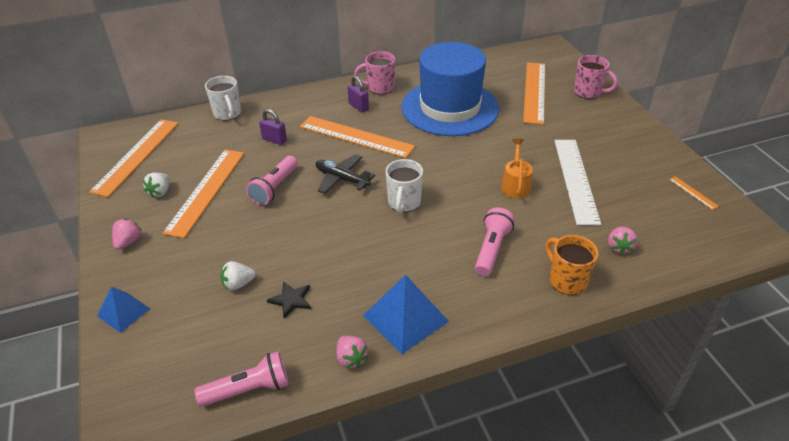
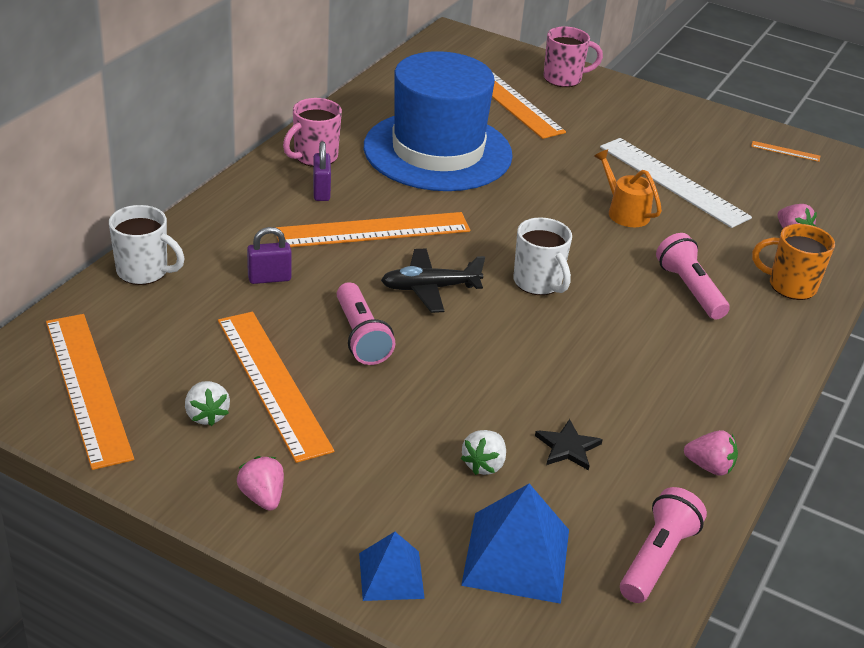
camera: 45 degrees left, 5 degrees down
(358, 106) = (321, 191): purple padlock -> purple padlock turned 75 degrees clockwise
(405, 318) = (703, 399): blue pyramid -> blue pyramid (516, 557)

